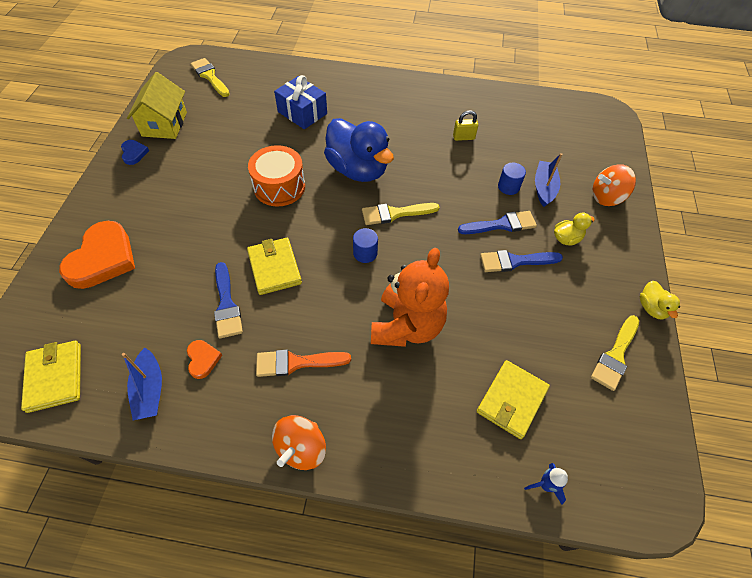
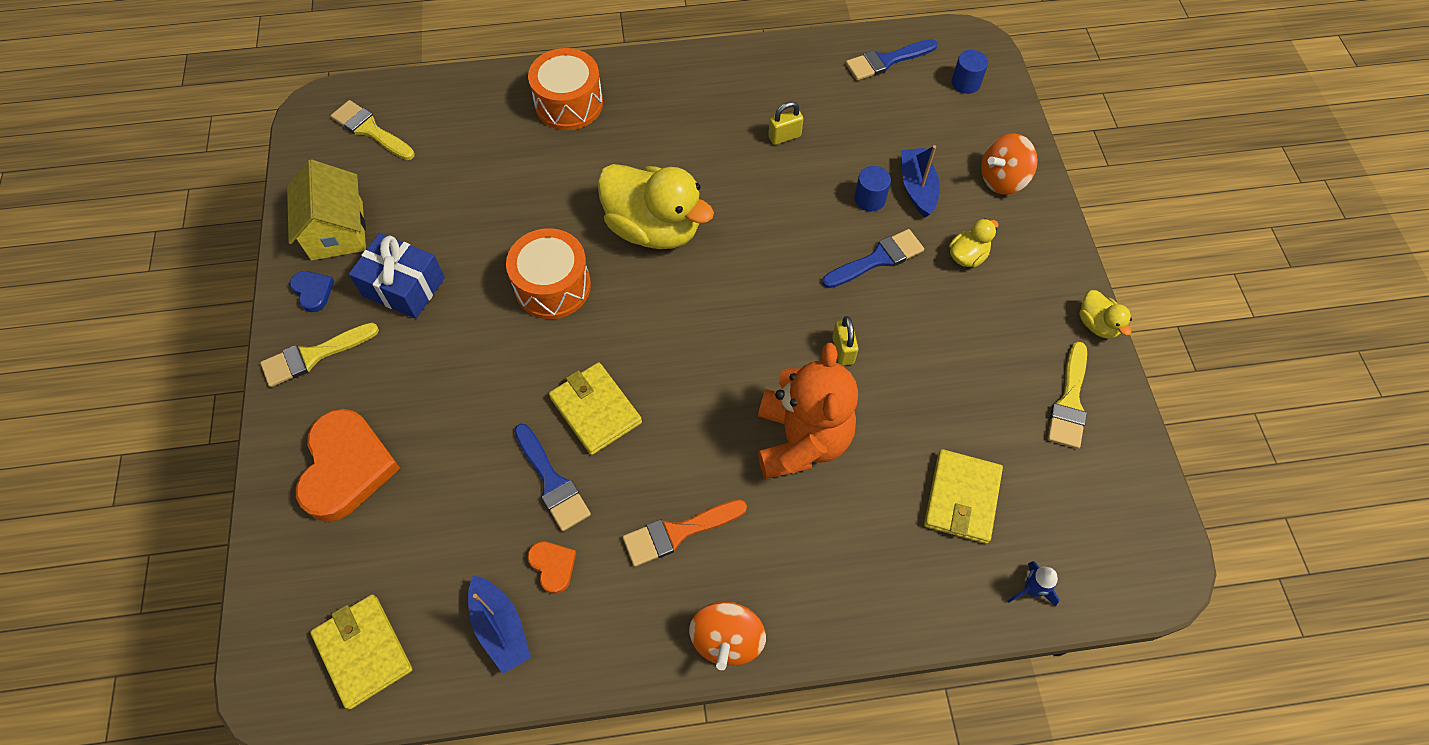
camera: 15 degrees left, 5 degrees up
(302, 113) = (538, 156): blue gift -> blue gift (404, 287)
(333, 89) = (569, 104): none -> orange drum
(358, 169) = (654, 228): blue duck -> yellow duck
(365, 253) = (710, 353): blue cylinder -> blue cylinder (965, 83)
(395, 213) = (730, 283): yellow brush -> yellow brush (313, 356)
(457, 275) = (843, 350): none -> yellow padlock
(515, 261) = (911, 308): blue brush -> blue brush (886, 61)

